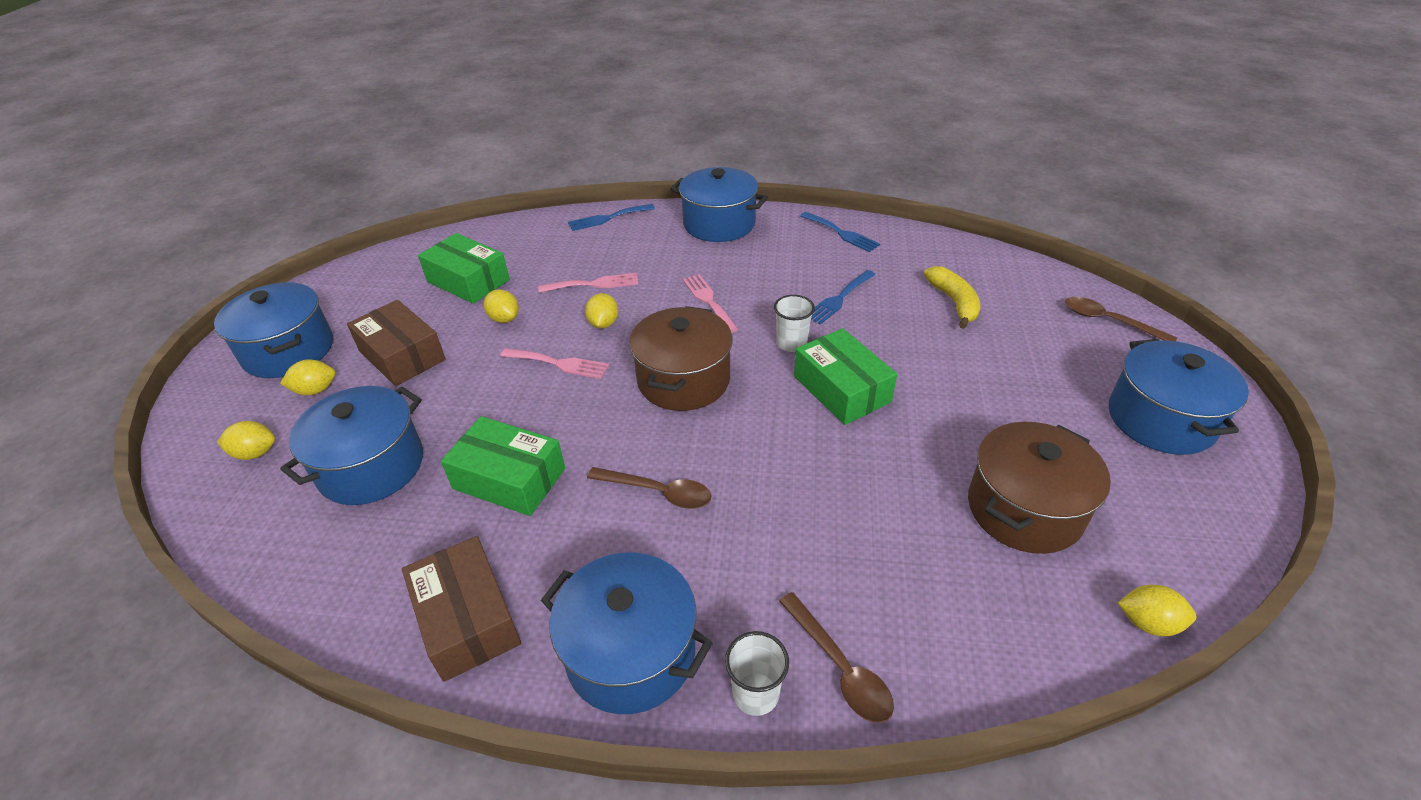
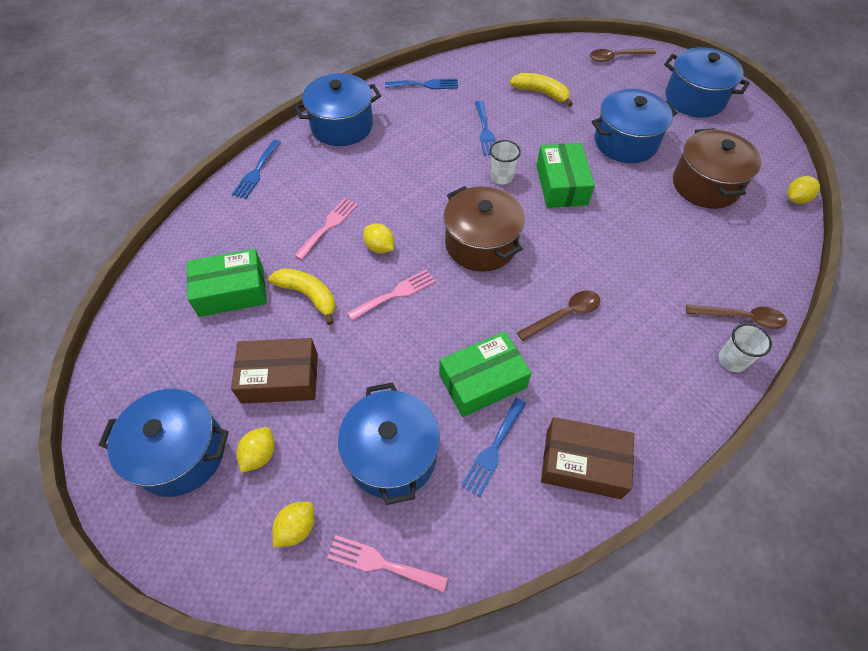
camera: 50 degrees left, 15 degrees up
(431, 534) = (493, 449): none -> blue fork
(504, 319) = (308, 295): yellow lemon -> yellow banana
(630, 652) = (668, 397): blue pot -> blue pot (625, 142)
(708, 301) = (418, 184): pink fork -> pink fork (381, 563)
(841, 389) = (561, 185): green box -> green box turned 75 degrees clockwise

